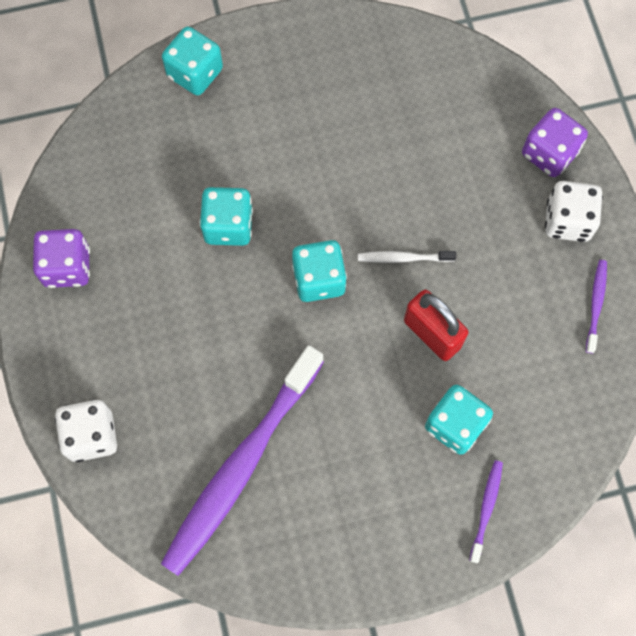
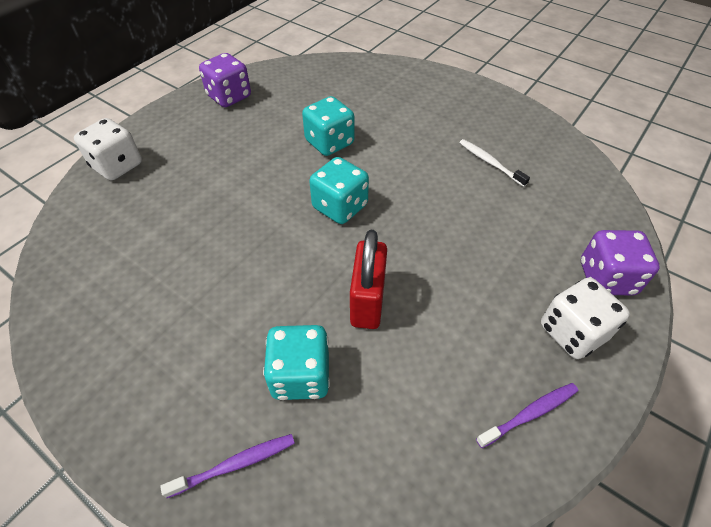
camera: 50 degrees right, 20 degrees down
(195, 73) = (410, 77): turquoise dice -> none
(241, 466) = (148, 252): purple toothbrush -> none
(403, 258) = (409, 243): white toothbrush -> white toothbrush (490, 162)

